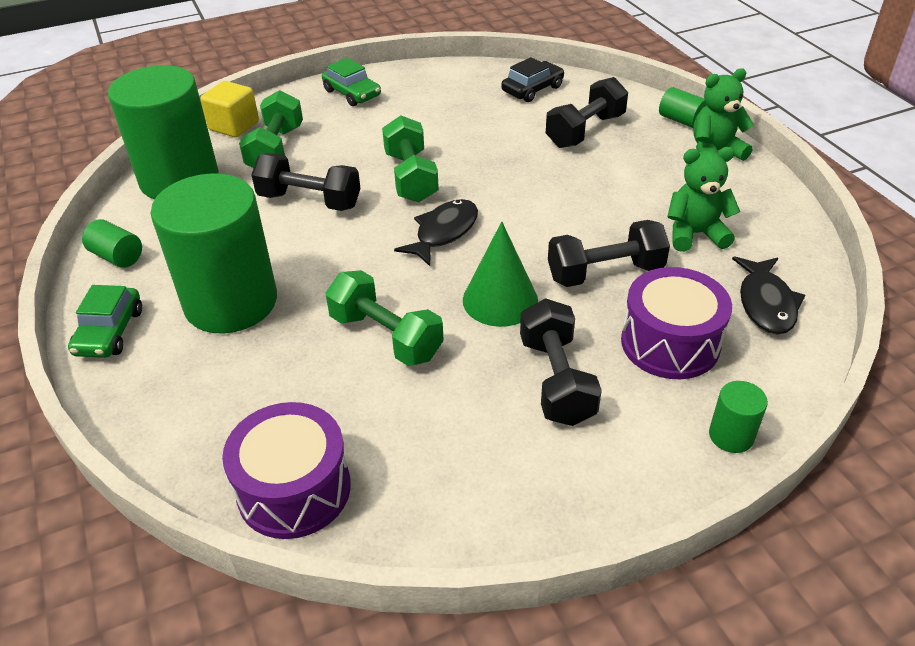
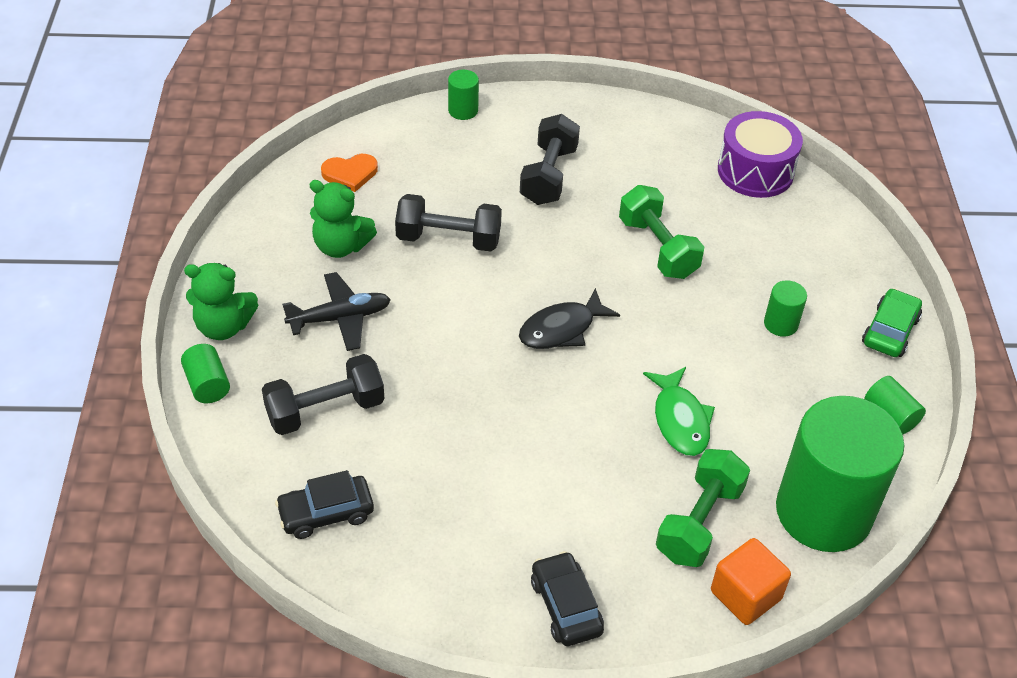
camera: 160 degrees left, 5 degrees up
(231, 302) = (780, 324): green cylinder -> green cylinder, size x0.40
(234, 126) = (745, 595): yellow cube -> orange cube
(309, 201) = (680, 420): black dumbbell -> green fish
(352, 93) = (566, 606): green car -> black car
(411, 177) = (559, 413): green dumbbell -> none
(500, 300) = (550, 246): green cone -> none
(635, 183) = (340, 318): none -> black plane
(670, 343) = (448, 172): purple drum -> none
(766, 303) = (350, 174): black fish -> orange heart

